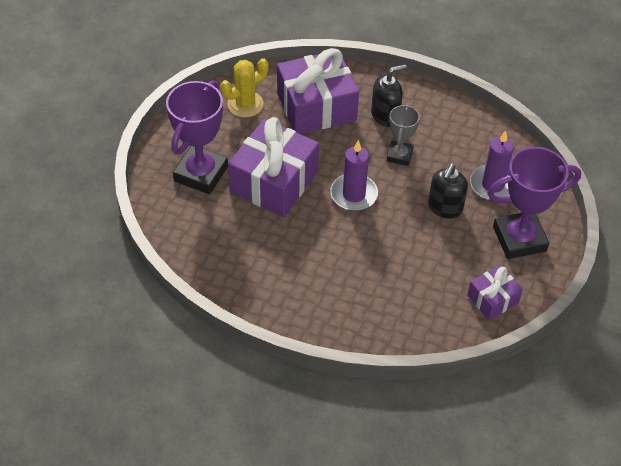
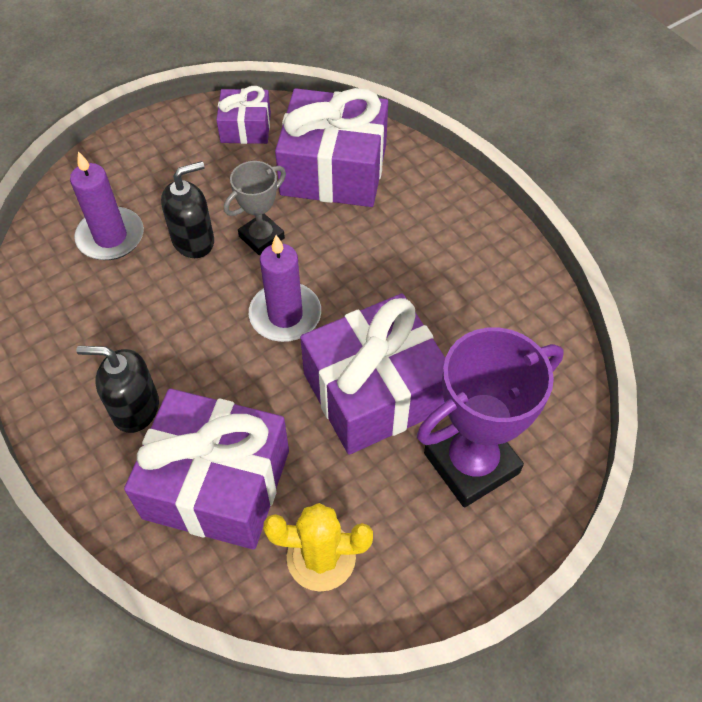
camera: 145 degrees left, 5 degrees up
(399, 155) = (177, 336): grey trophy -> grey trophy (261, 237)
(406, 299) = (334, 170): none -> purple gift
(519, 239) = (152, 167): purple trophy -> none

